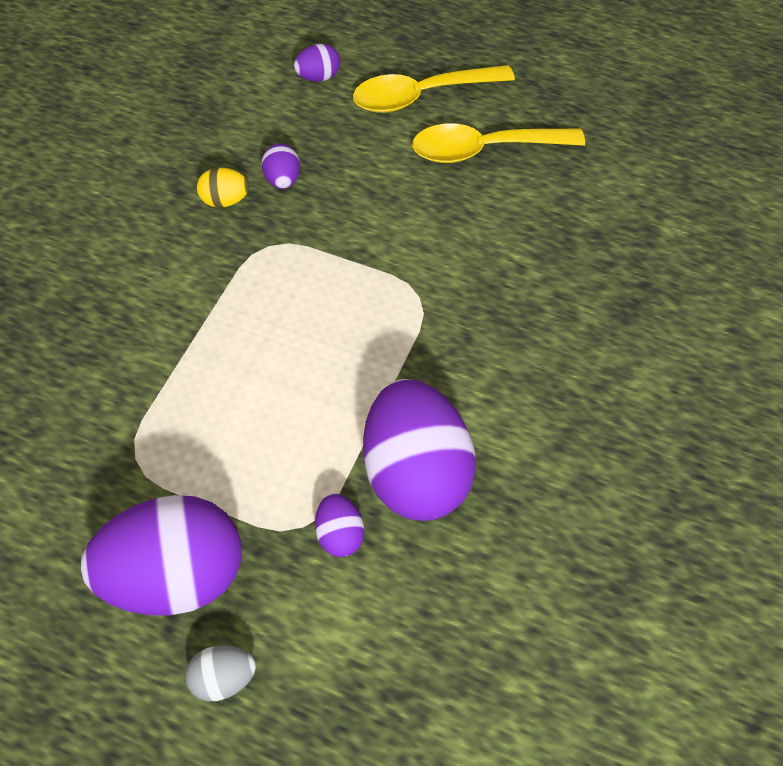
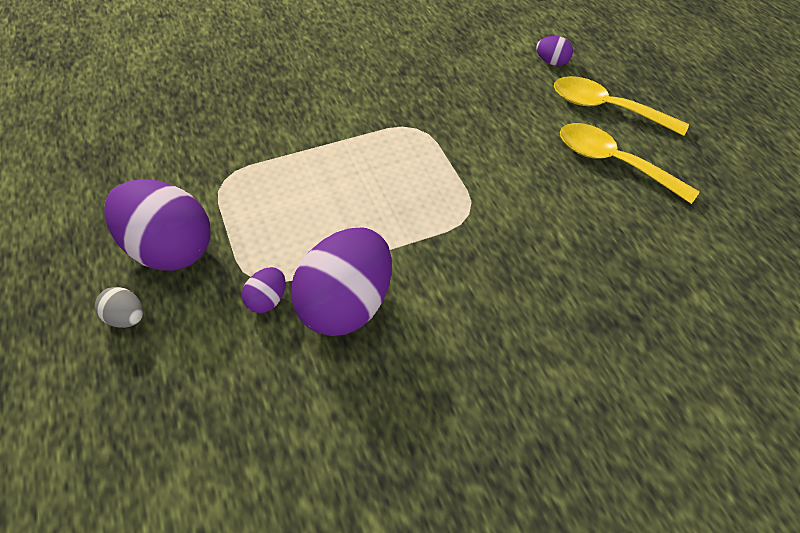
camera: 45 degrees right, 5 degrees down
(225, 201) = (420, 91): yellow egg -> none
(282, 180) = (465, 101): purple egg -> none

